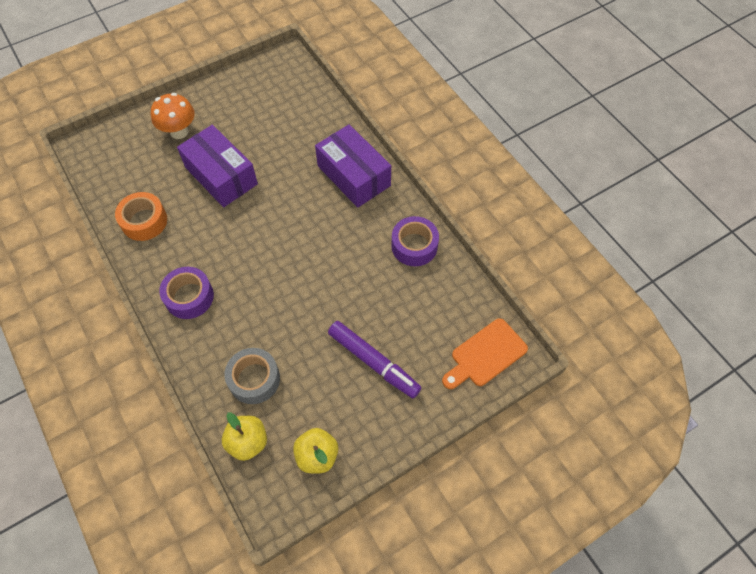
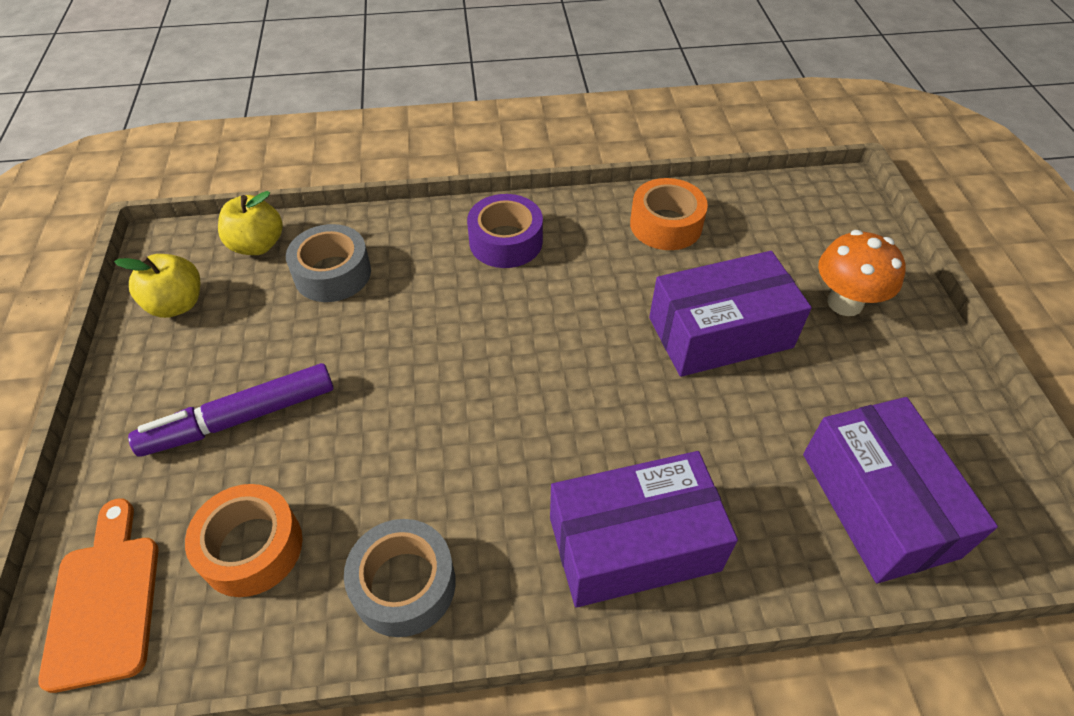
camera: 115 degrees right, 10 degrees down
(294, 104) = (878, 504): none -> purple box
(414, 246) = (404, 584): purple tape -> grey tape
(432, 312) = (251, 548): none -> orange tape

